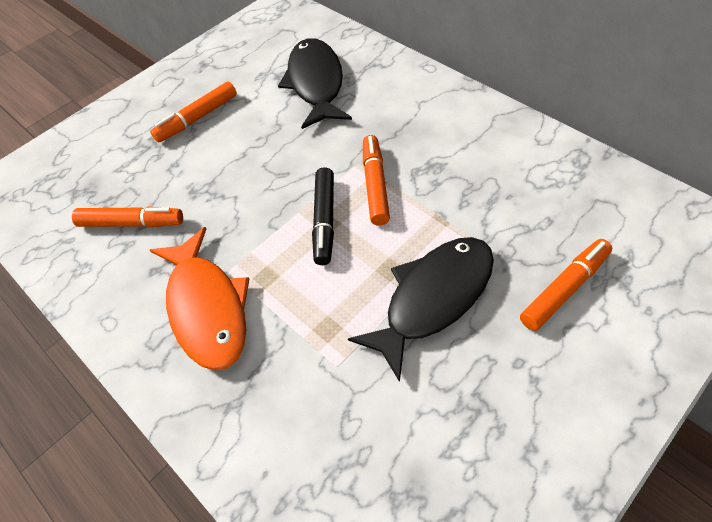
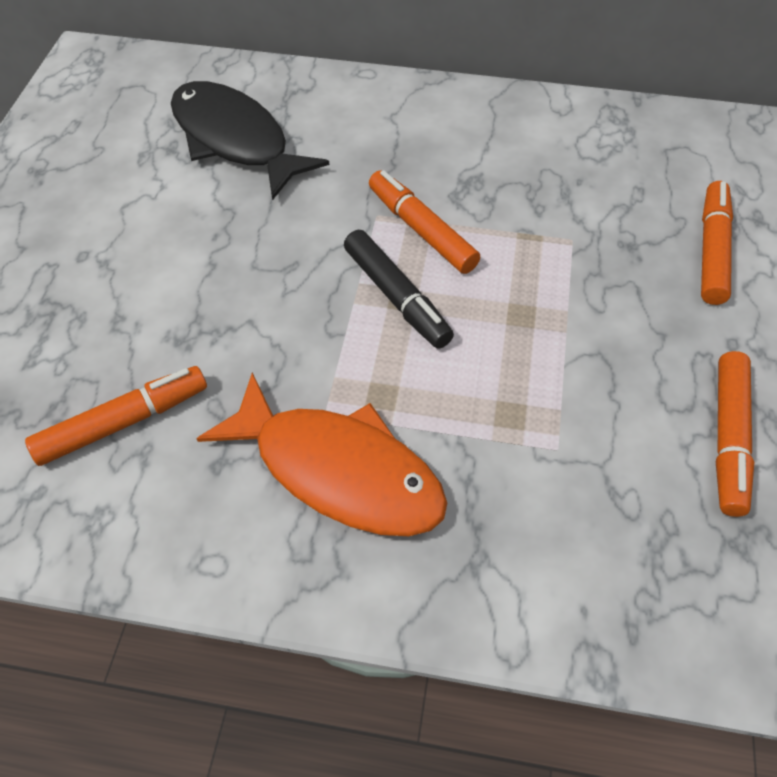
camera: 40 degrees left, 0 degrees up
(197, 118) = (96, 245): orange marker -> orange marker (728, 438)
(433, 298) = (596, 323): black fish -> none

